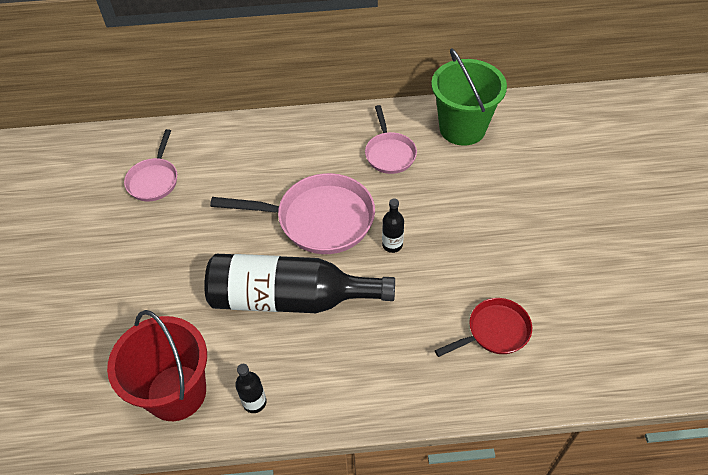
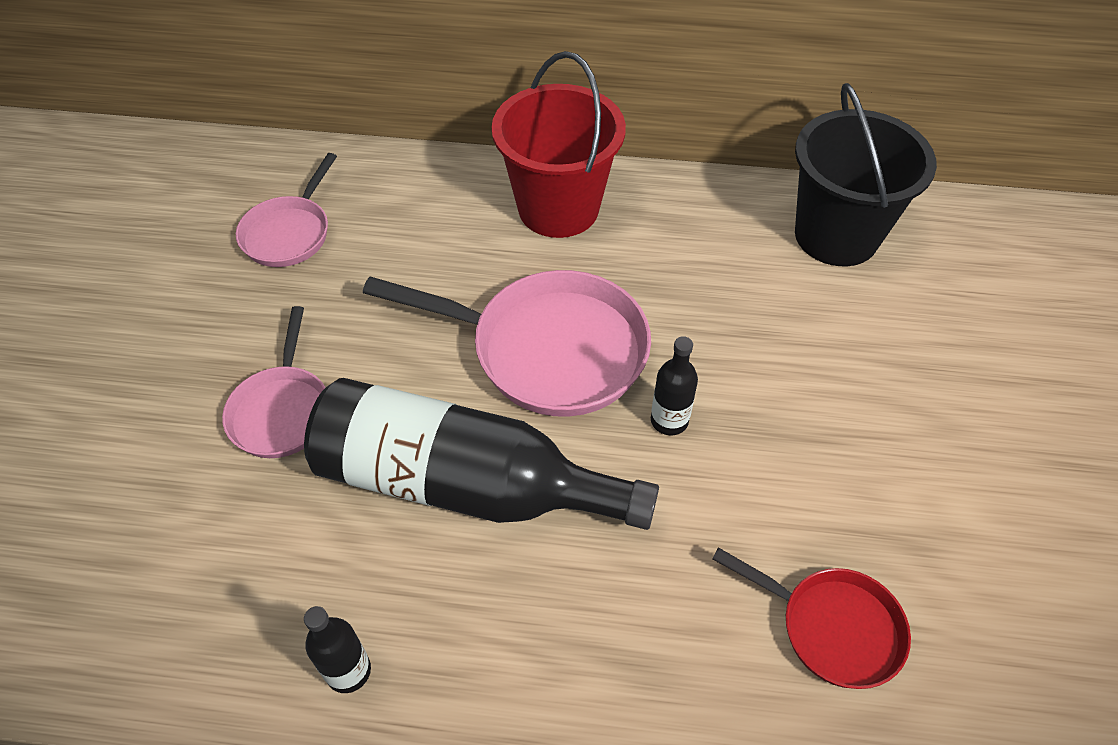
camera: 10 degrees right, 0 degrees up
(176, 392) = (215, 620): red bucket -> red bucket (558, 208)
(389, 153) = (698, 257): pink pan -> pink pan (282, 411)
(462, 128) = (836, 235): green bucket -> black bucket
(494, 331) = (832, 627): red pan -> red pan turned 45 degrees clockwise

